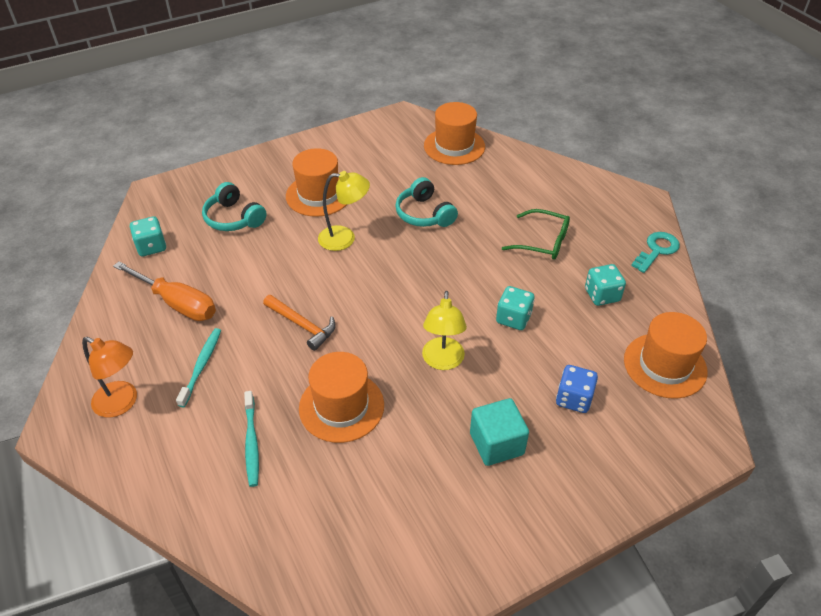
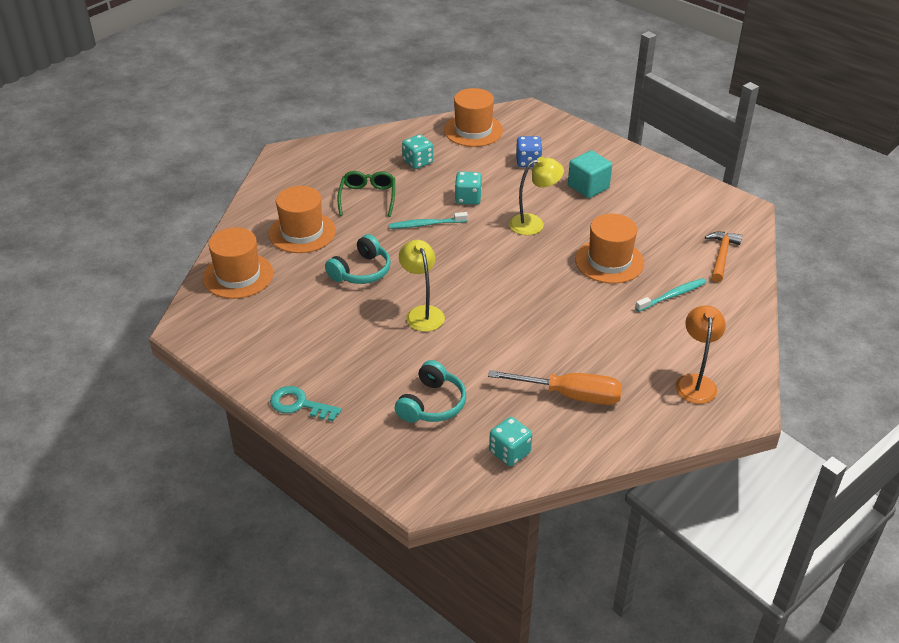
camera: 110 degrees left, 5 degrees down
(178, 304) = (571, 395): orange screwdriver -> orange screwdriver turned 90 degrees clockwise
(201, 366) = (627, 350): turquoise toothbrush -> turquoise toothbrush (426, 224)
(302, 325) = (545, 306): orange hammer -> orange hammer (721, 256)
(318, 195) = (364, 351): orange hat -> orange hat (302, 232)
(657, 250) = (350, 142): turquoise key -> turquoise key (299, 404)

